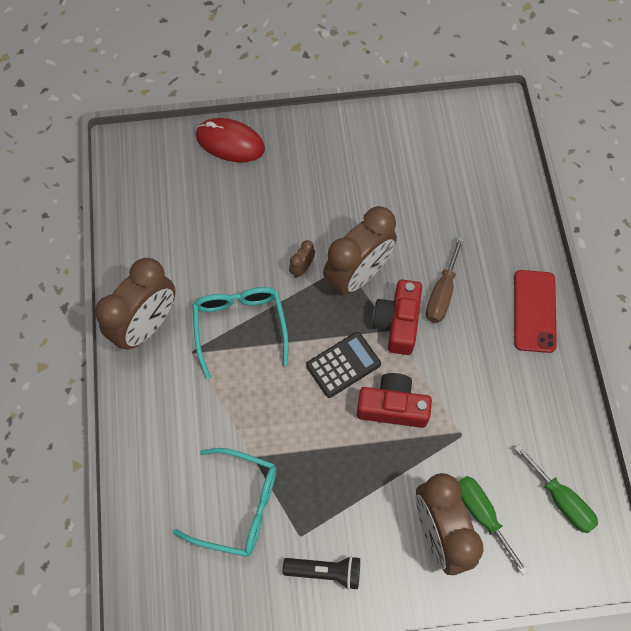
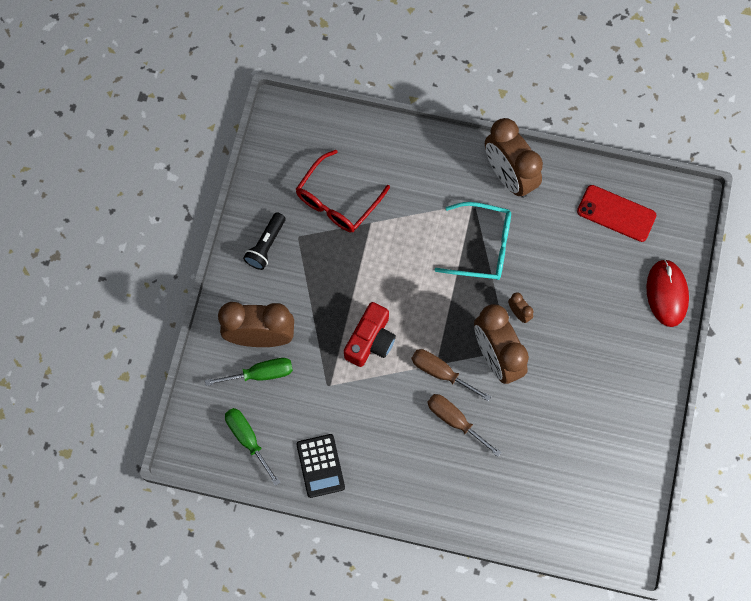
camera: 110 degrees right, 5 degrees up
(230, 142) = (667, 293): red mouse -> red mouse turned 45 degrees counterclockwise
(238, 506) = (337, 201): turquoise glasses -> red glasses
(343, 365) = (420, 315): black calculator -> black calculator (320, 466)
(397, 323) = (441, 372): red camera -> brown screwdriver
(534, 311) = (410, 492): red phone -> red phone (616, 213)
(560, 499) = (248, 439): green screwdriver -> green screwdriver turned 75 degrees clockwise

